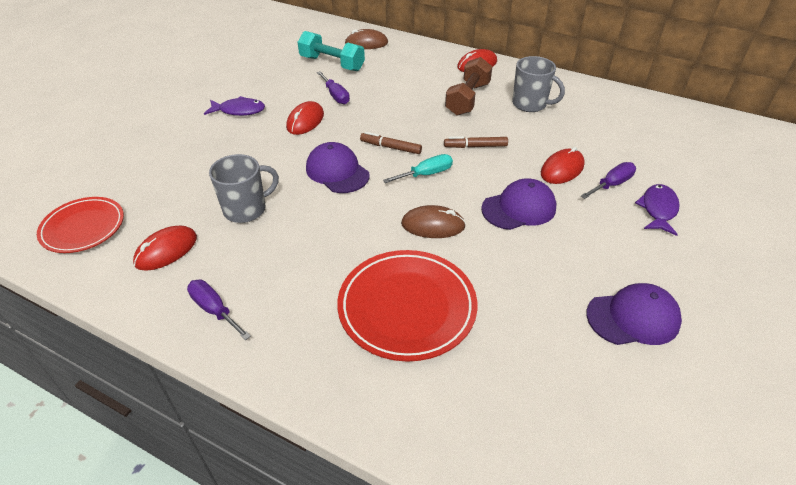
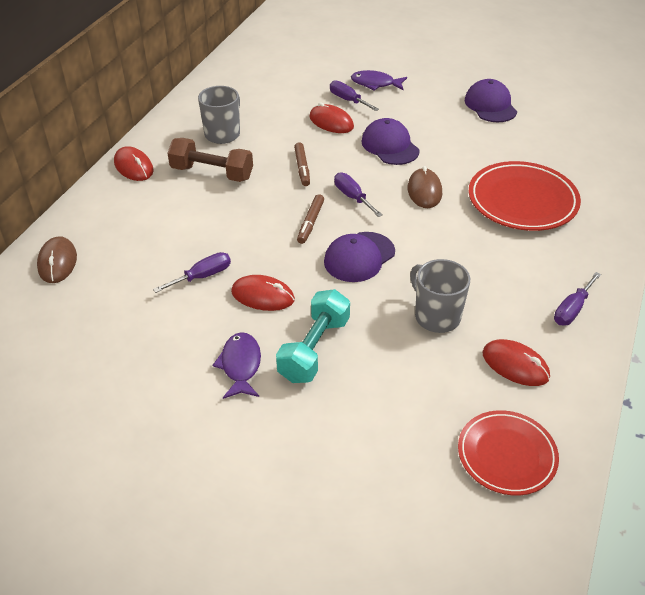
camera: 95 degrees left, 0 degrees up
(332, 64) = (115, 290): turquoise dumbbell -> turquoise dumbbell (314, 349)
(426, 174) = (352, 197): turquoise screwdriver -> purple screwdriver

